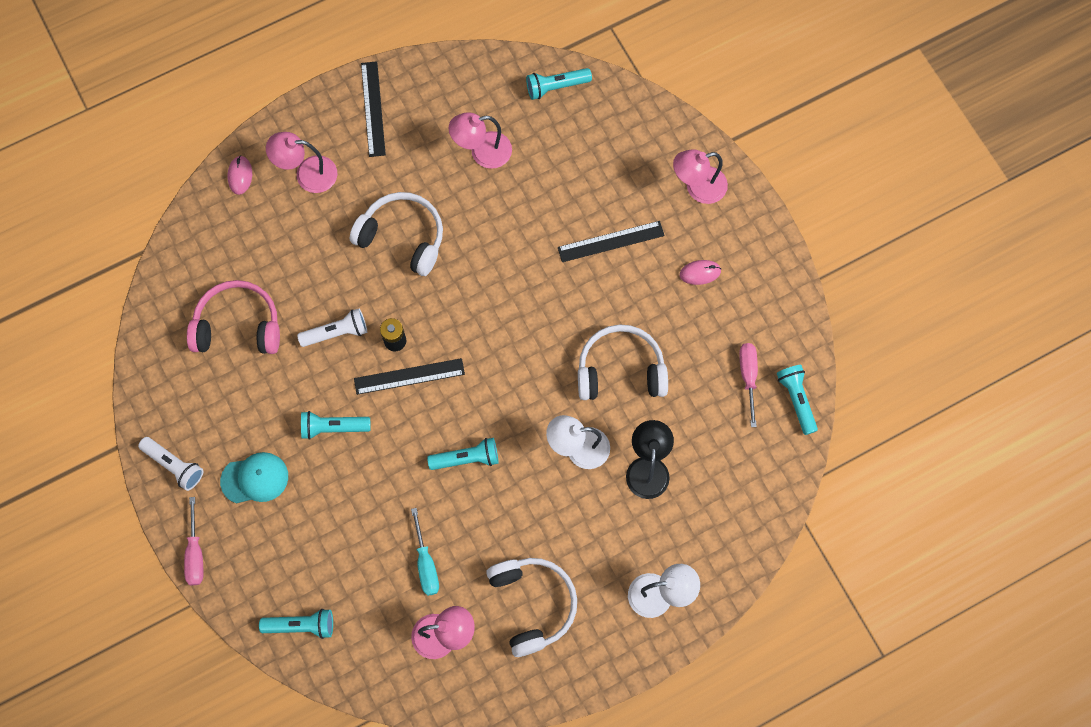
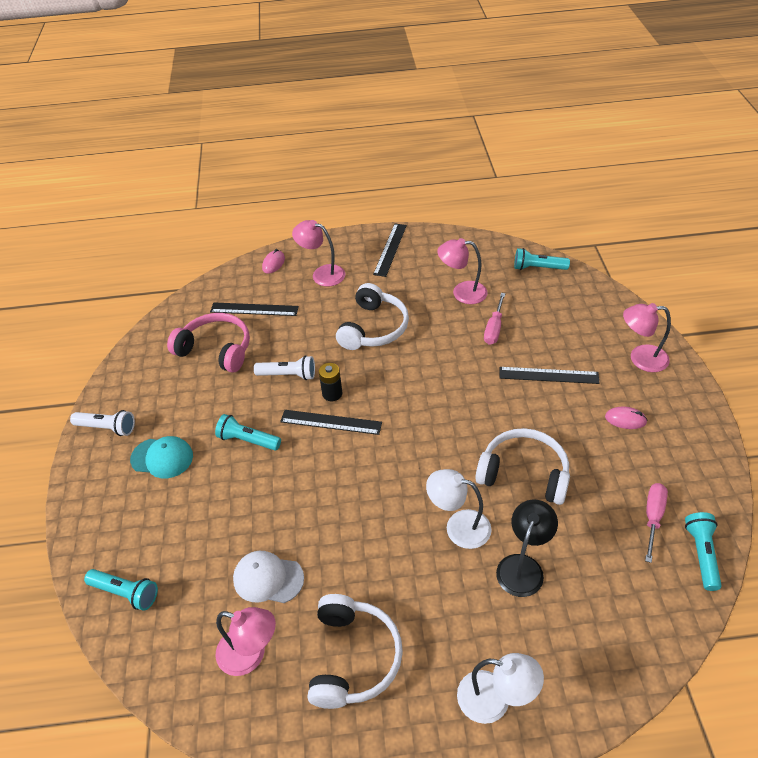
camera: 25 degrees right, 25 degrees down
(174, 465) = (107, 428): white flashlight -> white flashlight turned 45 degrees counterclockwise
(195, 553) = (78, 498): pink screwdriver -> pink screwdriver (494, 328)
(252, 254) = (254, 309): none -> black ruler
(403, 237) = (374, 328): white headphones -> white headphones turned 60 degrees clockwise
(426, 563) = (268, 578): turquoise screwdriver -> white cap
(466, 458) = (349, 501): turquoise flashlight -> none

